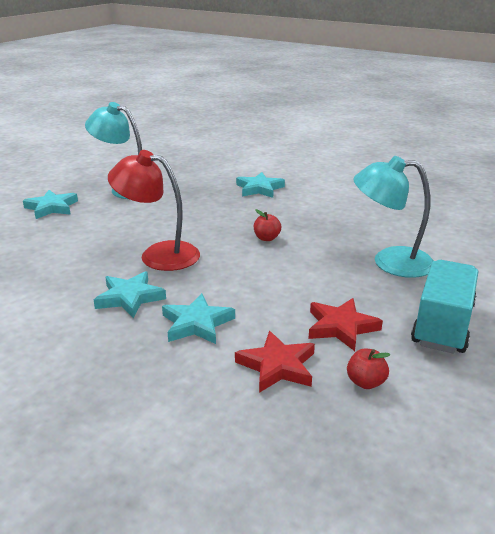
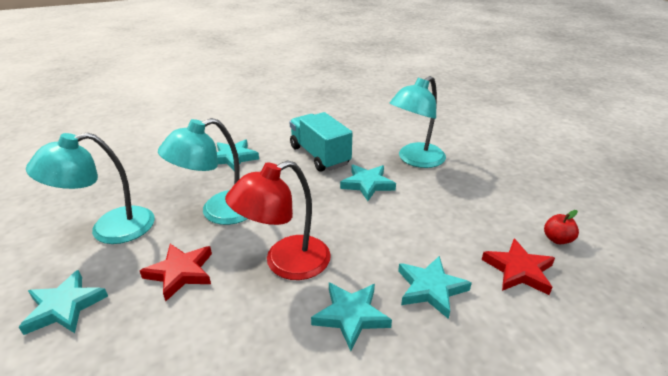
camera: 55 degrees left, 5 degrees up
(186, 211) = (219, 212): none -> turquoise lamp
(266, 238) = (325, 192): red apple -> none
(307, 252) = (367, 184): none -> turquoise star
(341, 327) = (484, 218): red star -> red star (180, 272)
(442, 325) = (507, 180): turquoise truck -> turquoise truck (319, 155)

